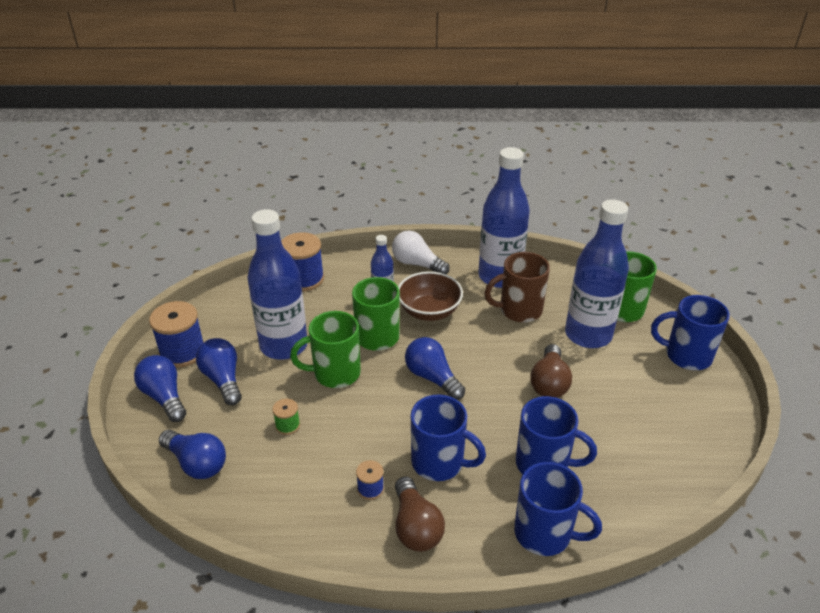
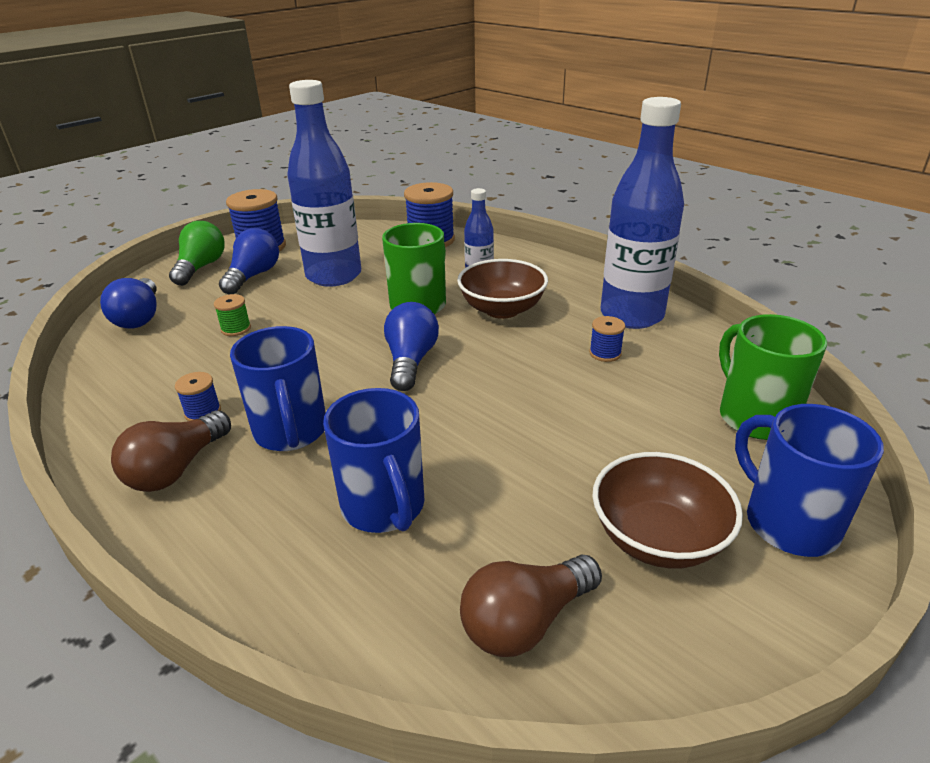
camera: 45 degrees right, 5 degrees down
(164, 397) = (201, 267): blue light bulb -> green light bulb
(335, 373) = (335, 313): green mug -> none
(417, 264) = (555, 270): white light bulb -> none
(519, 310) = (605, 353): brown mug -> blue spool
(545, 533) = (264, 574): blue mug -> none
(549, 383) = (527, 435): brown light bulb -> brown light bulb (526, 621)
(588, 335) = (660, 418): blue bottle -> none
(657, 396) = (657, 538): none -> brown bowl

